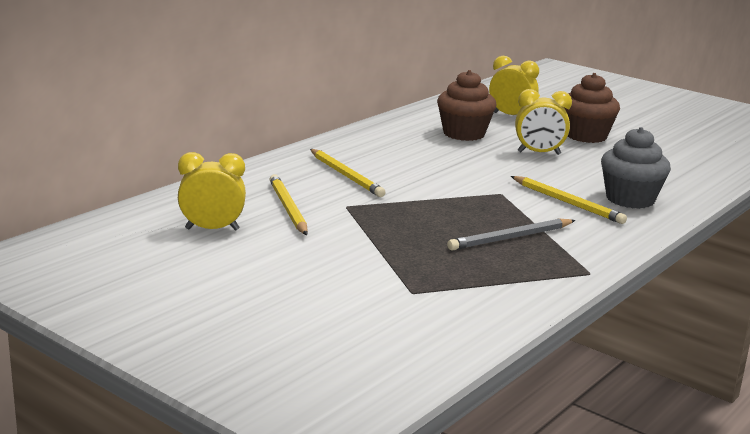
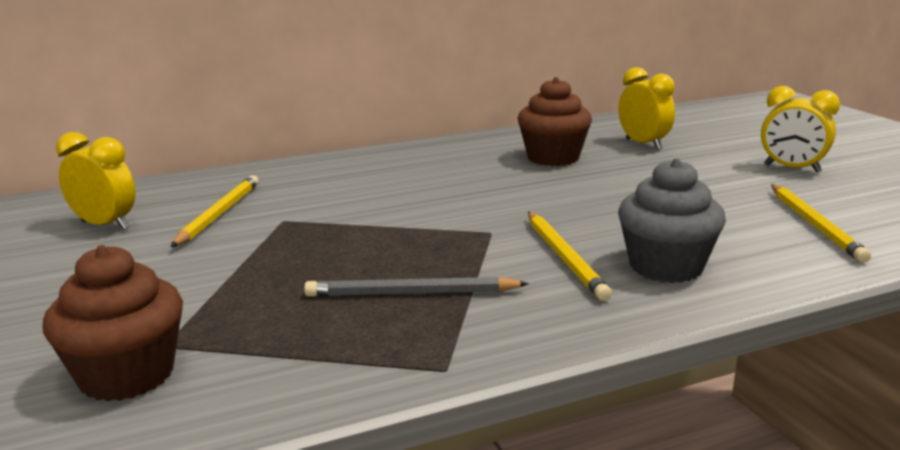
camera: 30 degrees right, 0 degrees up
(346, 175) = (342, 187): yellow pencil -> yellow pencil (815, 225)
(539, 153) = (617, 189): yellow clock -> yellow clock (792, 169)
(586, 136) = (714, 176): brown cupcake -> brown cupcake (127, 375)

